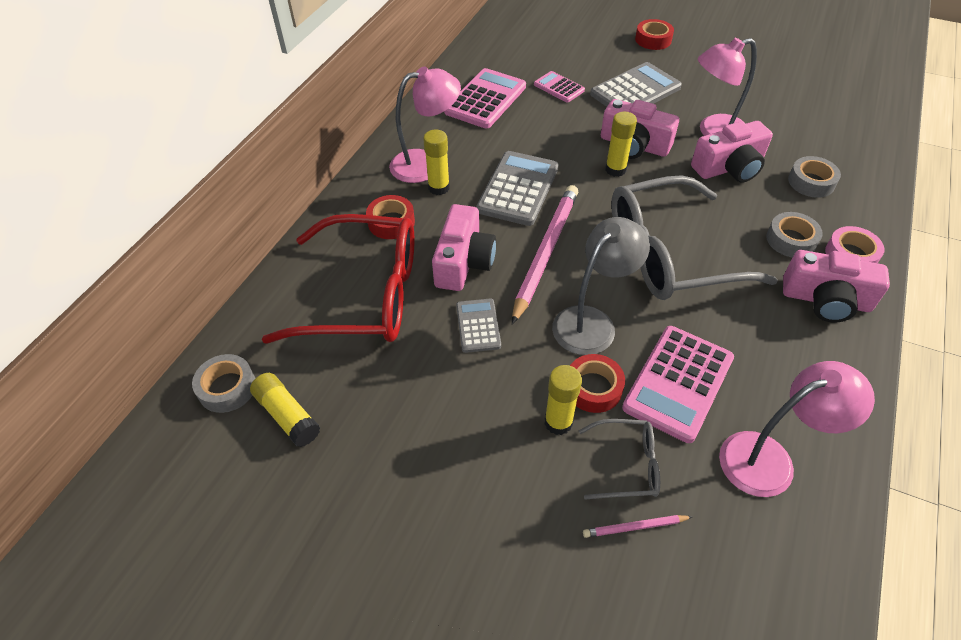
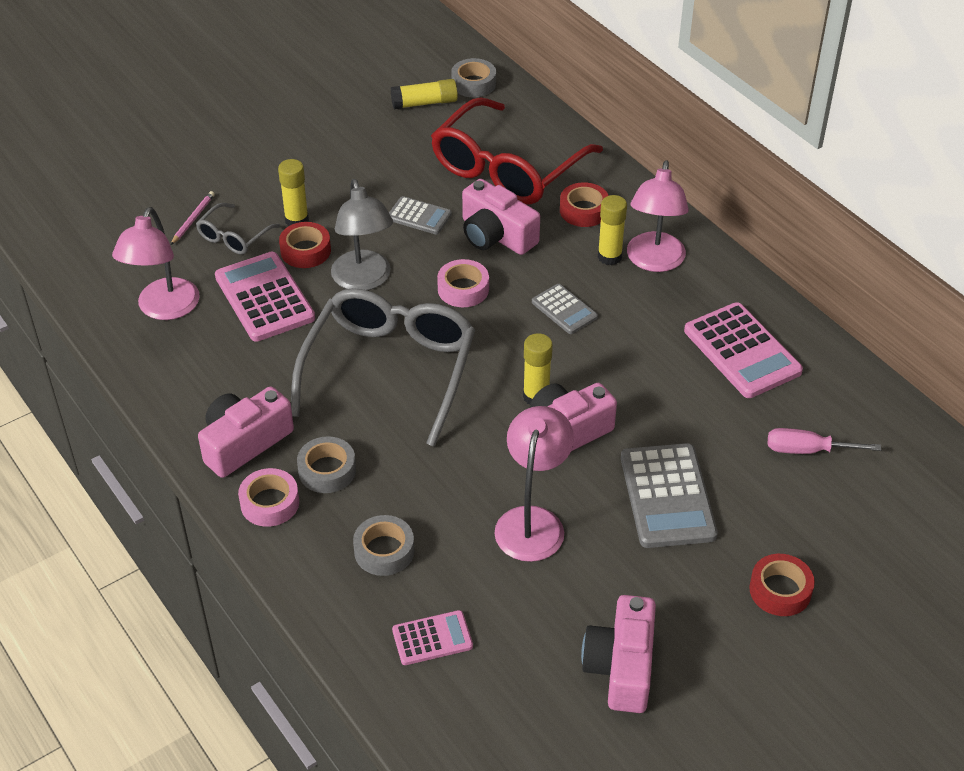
camera: 120 degrees right, 5 degrees down
(518, 189) = (564, 310): grey calculator -> grey calculator, size x0.56
(545, 253) = (463, 289): pink pencil -> pink tape
(546, 56) = (807, 450): none -> pink screwdriver
(559, 87) = (724, 427): pink calculator -> pink calculator (432, 638)
(729, 167) = (464, 494): pink camera -> pink camera (621, 667)

